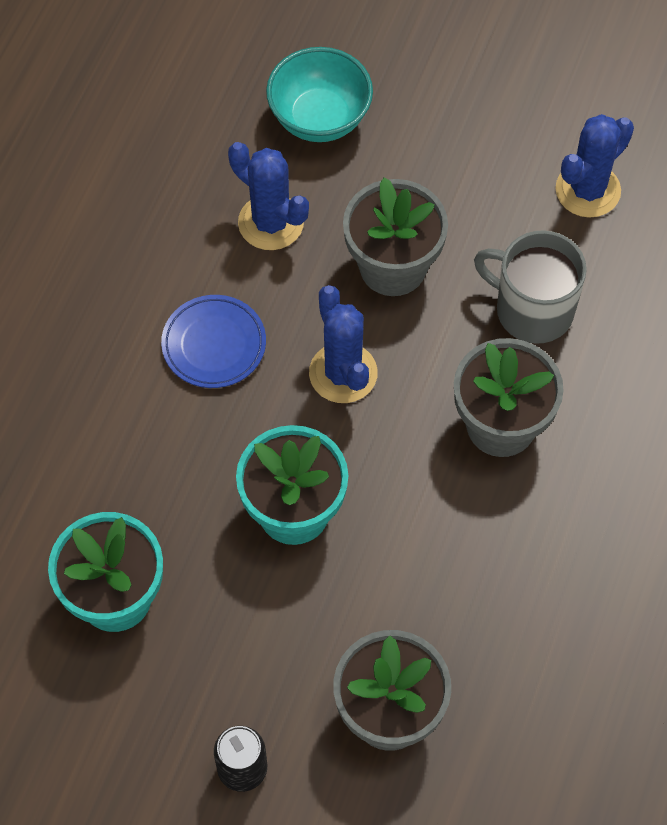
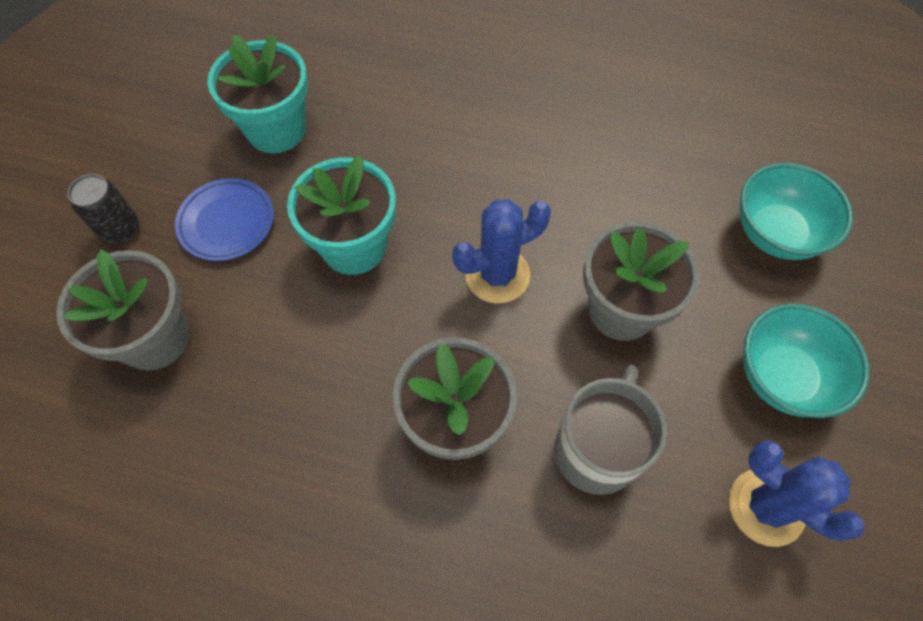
camera: 85 degrees right, 0 degrees up
(214, 344) = (513, 172): blue plate -> blue plate (227, 223)
(271, 222) = (647, 204): blue cactus -> none
(472, 150) = (782, 377): none -> turquoise bowl

